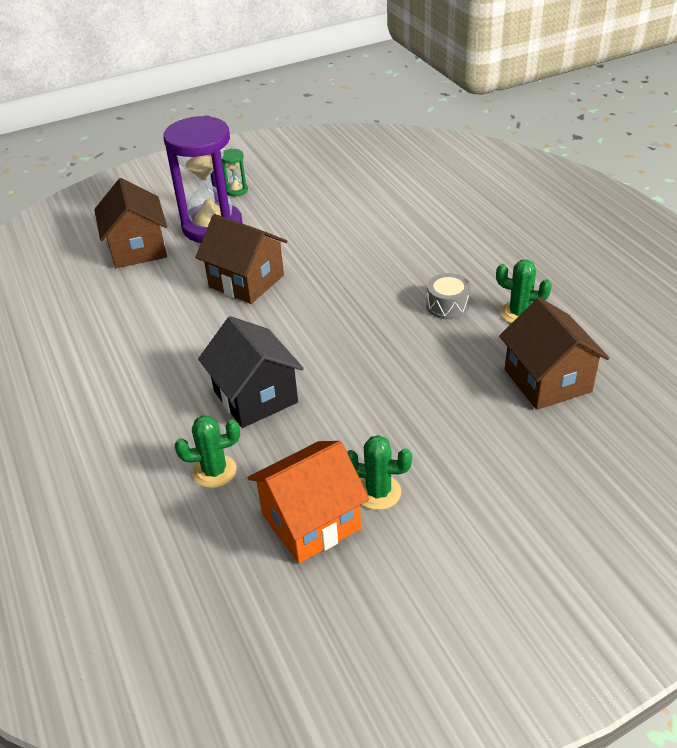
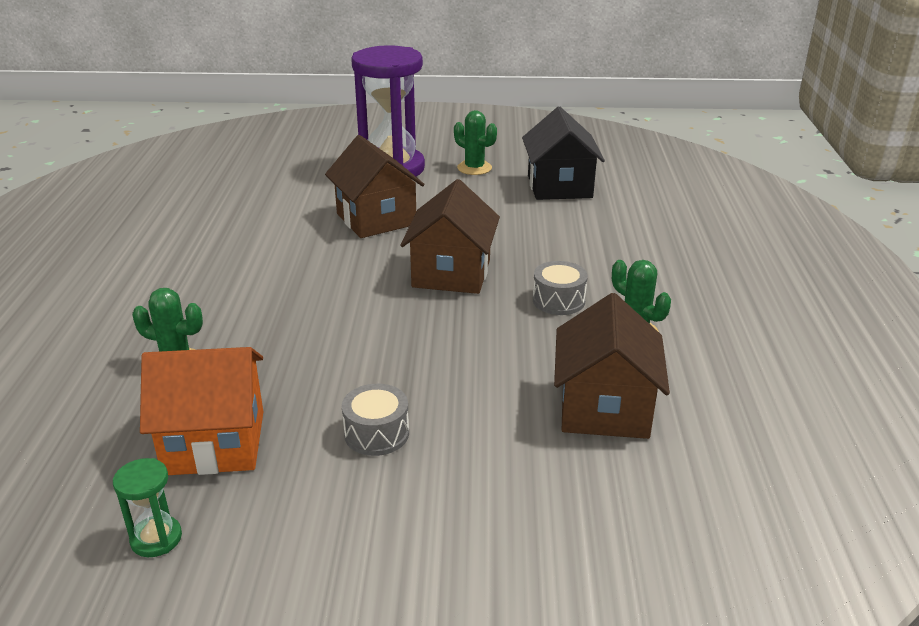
camera: 25 degrees right, 10 degrees down
(138, 249) = (307, 167): brown house -> brown house (451, 273)
(236, 190) = (444, 147): green hourglass -> green hourglass (156, 538)
(255, 397) = (281, 315): black house -> black house (559, 187)
(378, 492) = (308, 443): green cactus -> green cactus (474, 168)
(418, 464) = (376, 433): none -> grey drum

